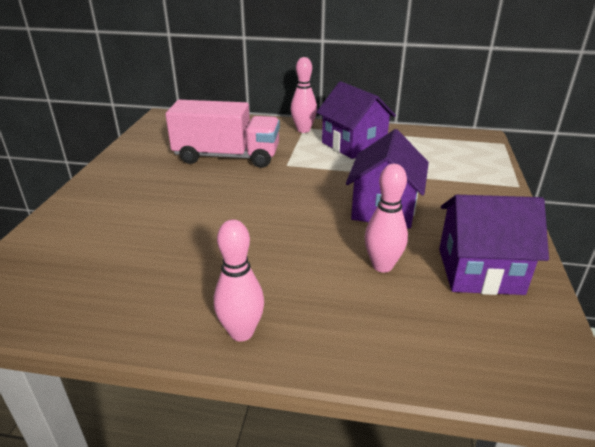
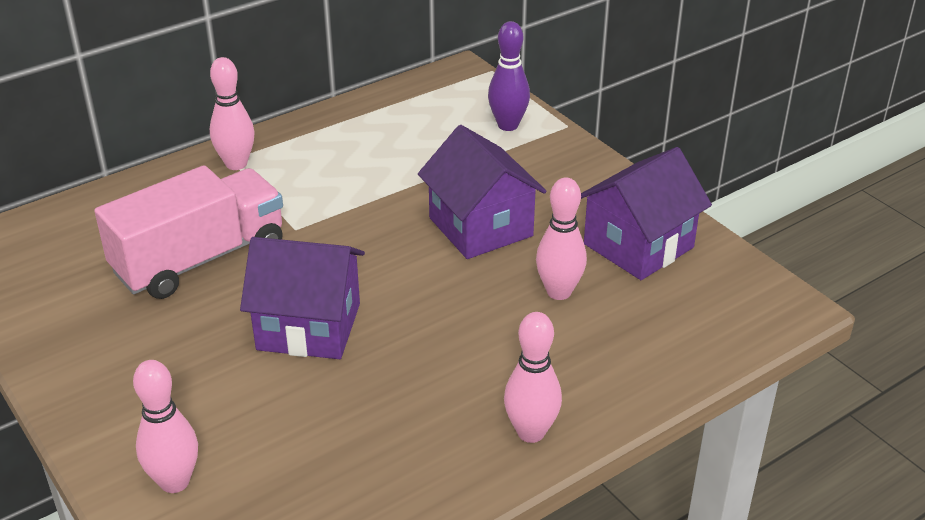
camera: 45 degrees left, 5 degrees up
(62, 235) = (175, 482): none -> pink bowling pin
(353, 145) = (333, 156): purple house -> purple house (309, 326)
(476, 170) = (508, 125): none -> purple bowling pin

